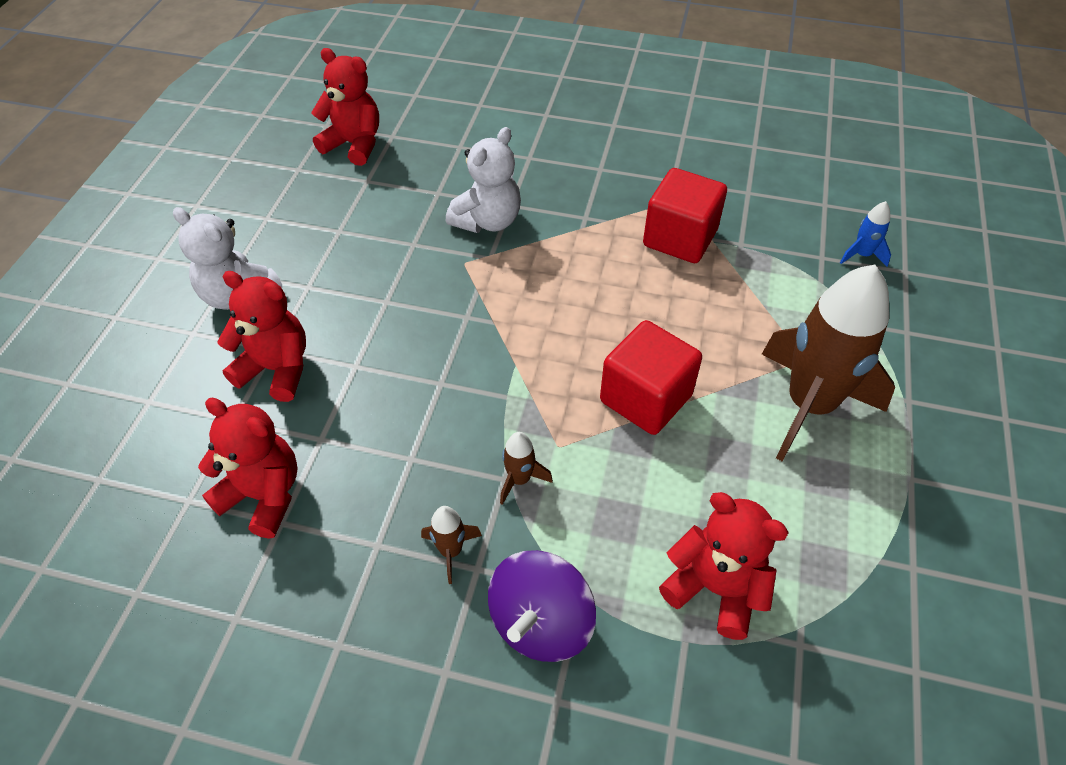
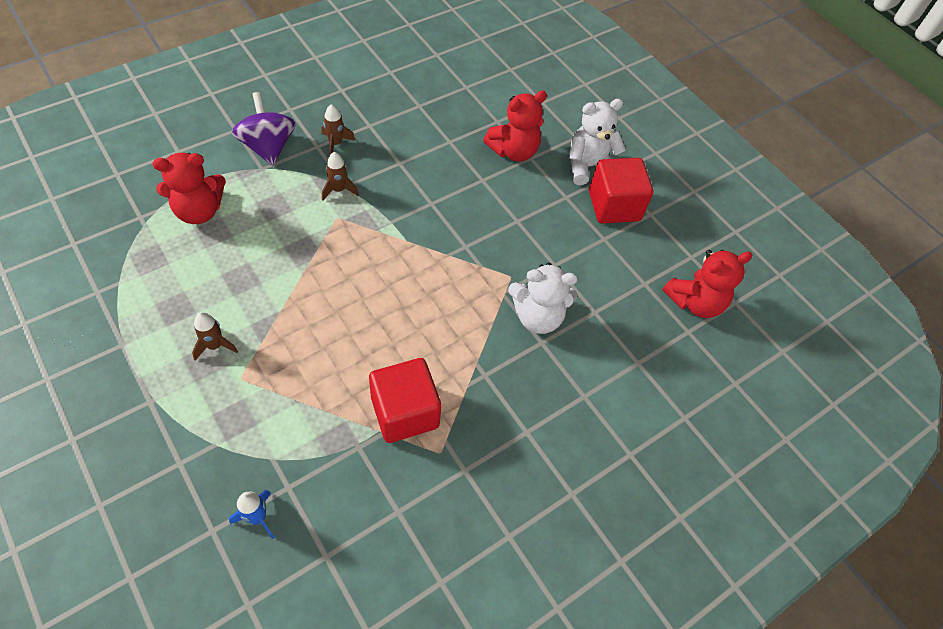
camera: 125 degrees right, 5 degrees up
(263, 495) = (440, 108): red teddy bear -> none
(488, 221) = (537, 316): white teddy bear -> white teddy bear turned 75 degrees counterclockwise
(645, 398) = (316, 276): red cube -> red cube (614, 206)
(809, 405) = (215, 345): brown rocket -> brown rocket, size x0.41

